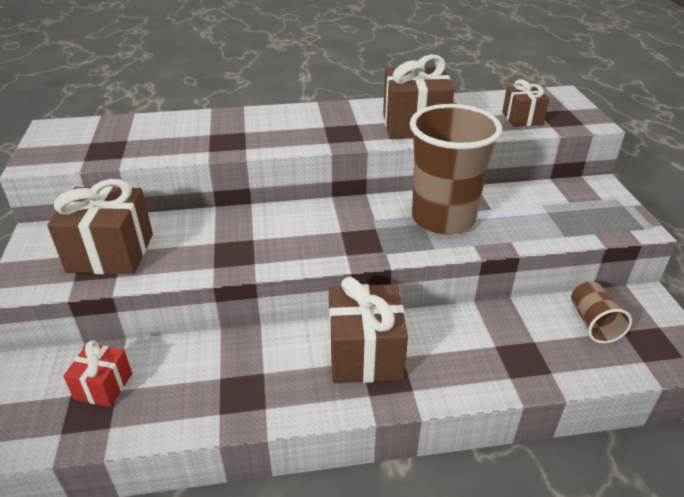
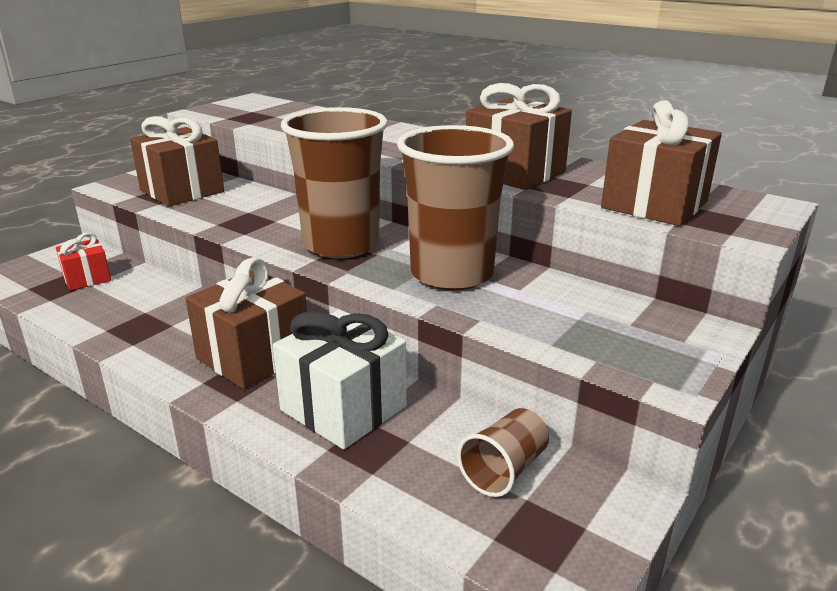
camera: 45 degrees right, 10 degrees down
(340, 234) = (341, 245): none -> brown cup
(474, 348) = (343, 408): none -> white gift
(522, 118) = (654, 204): brown gift -> brown gift, size x1.76

